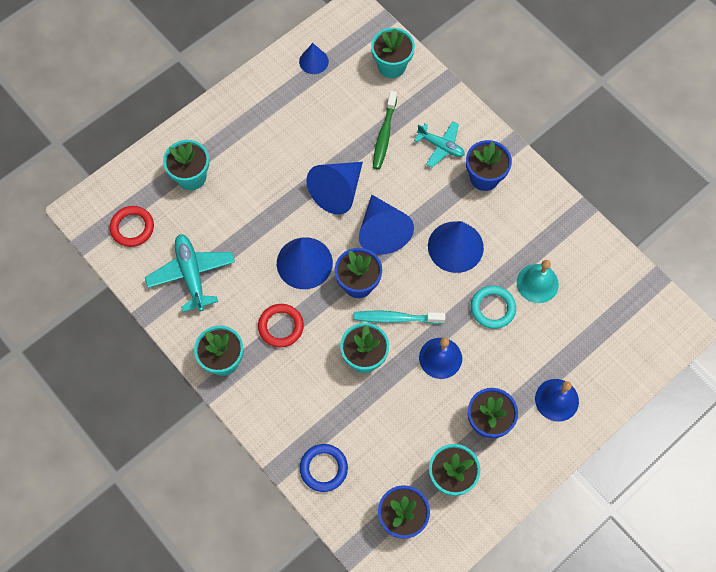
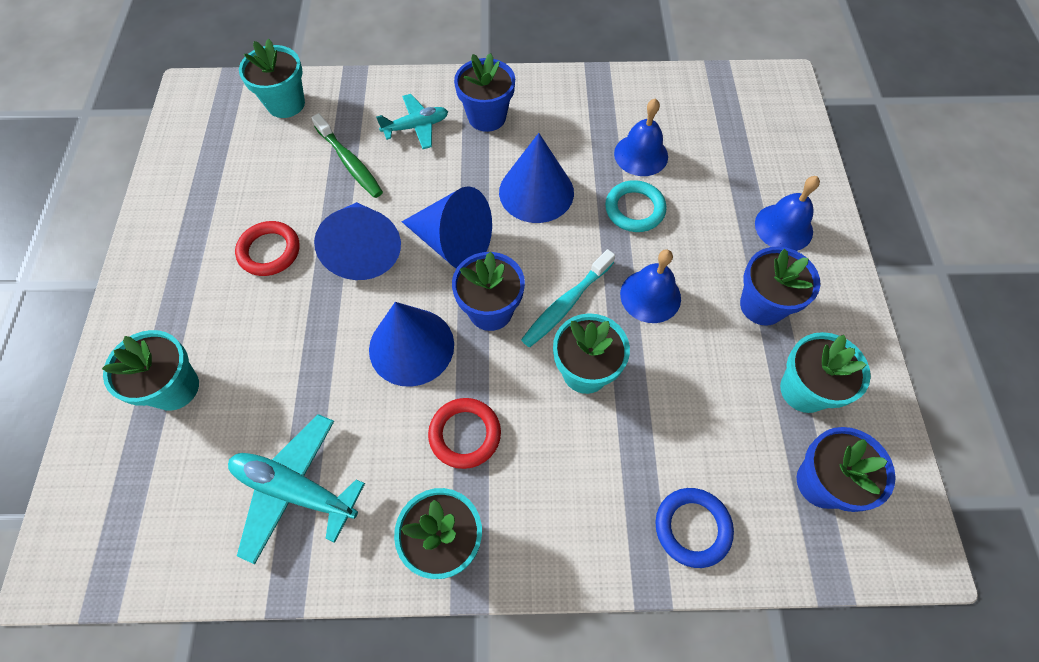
camera: 50 degrees left, 5 degrees down
(132, 228) = (155, 516): red ring -> red ring (269, 251)
(313, 61) = (197, 162): blue cone -> none
(537, 283) = (641, 155): turquoise bell -> blue bell

